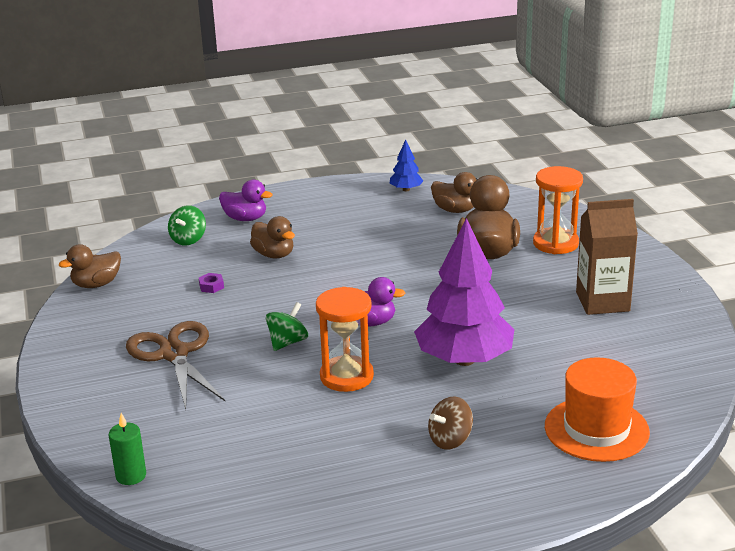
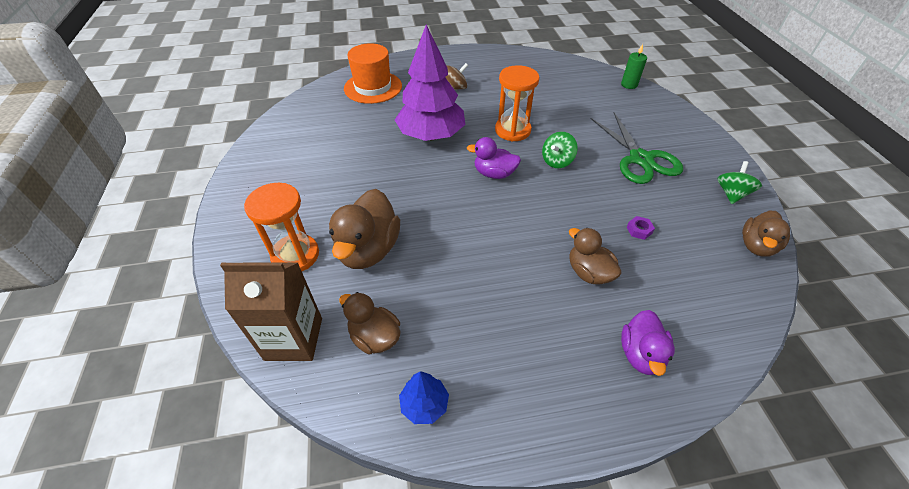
camera: 175 degrees left, 20 degrees up
(96, 284) = (756, 246): brown duck -> brown duck turned 150 degrees clockwise
(174, 354) = (640, 159): brown scissors -> green scissors
(188, 239) = (696, 314): green spinning top -> green spinning top (731, 194)
(245, 218) = (641, 354): purple duck -> purple duck turned 105 degrees counterclockwise
(602, 302) = (304, 175): brown carton -> brown carton (294, 339)

